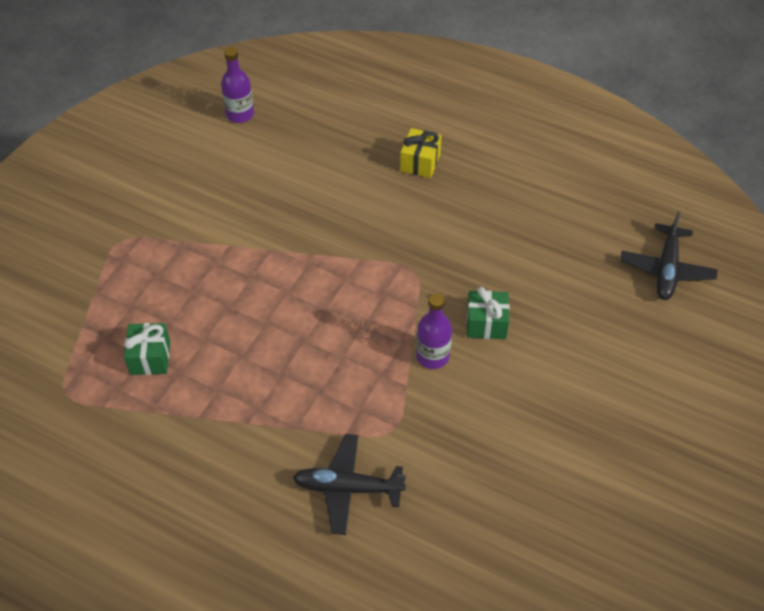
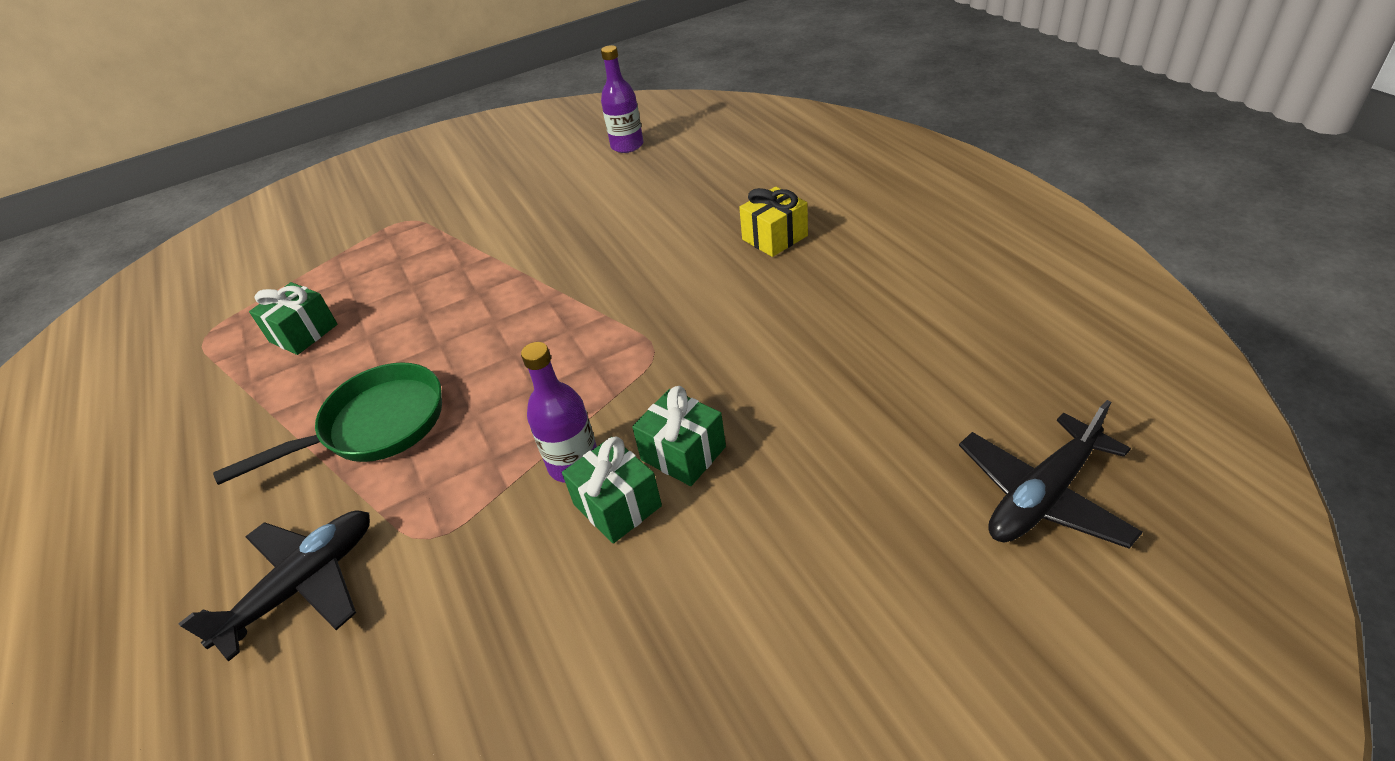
camera: 40 degrees right, 10 degrees down
(285, 391) = (375, 426): none -> green pan
(347, 488) = (304, 585): black plane -> black plane turned 90 degrees clockwise
(477, 366) = (617, 505): none -> green gift

